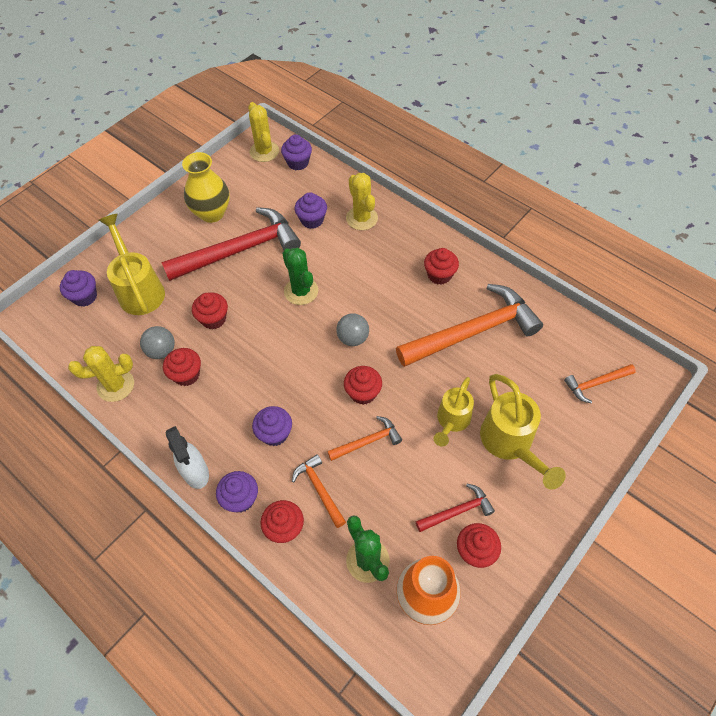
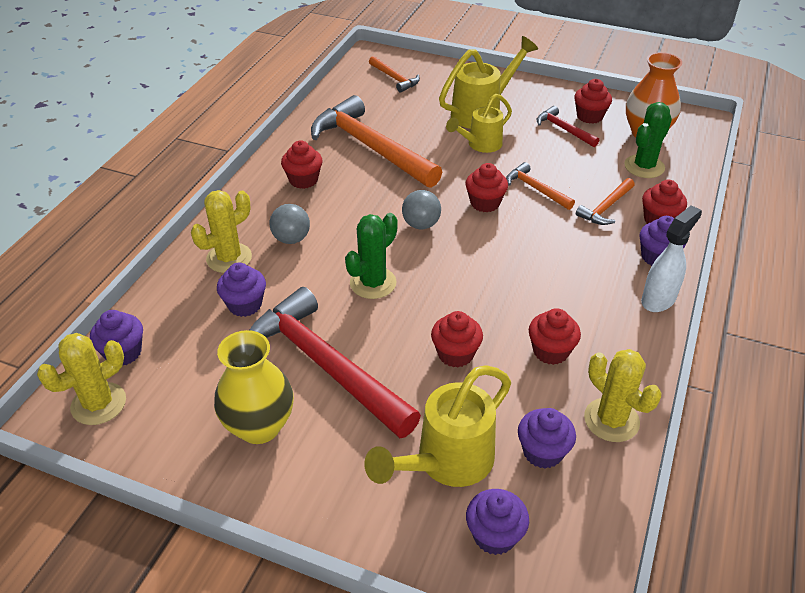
camera: 110 degrees left, 15 degrees down
(161, 351) = (533, 391): grey ball -> grey ball (291, 239)
(275, 433) = (572, 253): purple cupcake -> purple cupcake (542, 452)
(451, 421) = (480, 145): yellow watering can -> yellow watering can turned 135 degrees clockwise

